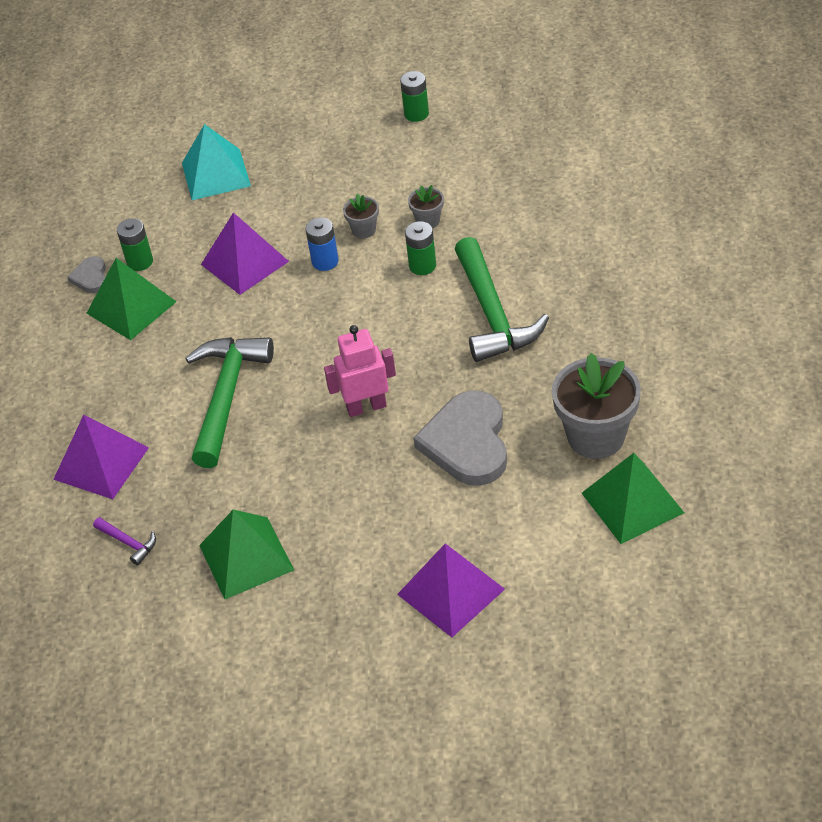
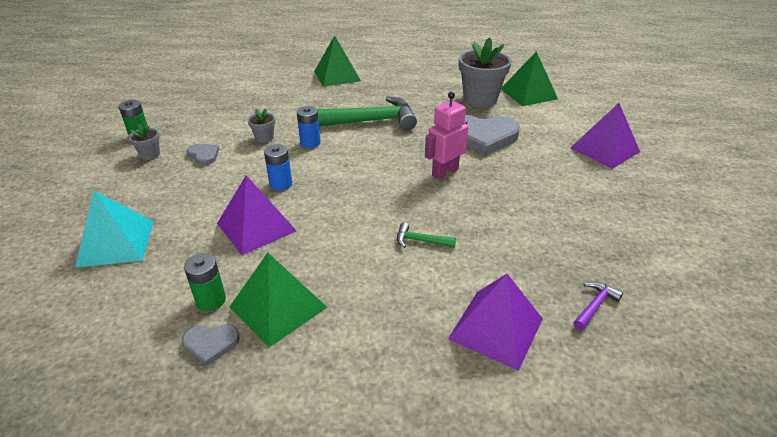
camera: 90 degrees left, 10 degrees down
(226, 396) = (420, 241): green hammer -> green hammer, size x0.42
(246, 557) = (596, 233): green pyramid -> green pyramid (337, 76)
(364, 230) = (255, 164): grey flower pot -> grey flower pot (150, 155)
(366, 407) = (444, 172): pink robot -> pink robot turned 60 degrees clockwise
(379, 181) = (204, 155): none -> grey heart
(422, 266) = (310, 143): green battery -> blue battery

